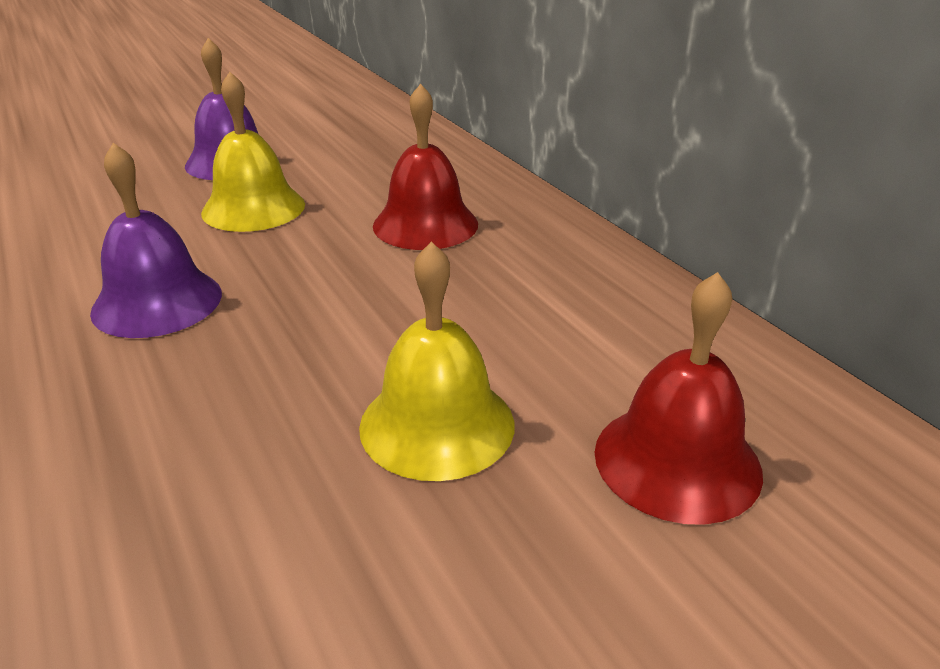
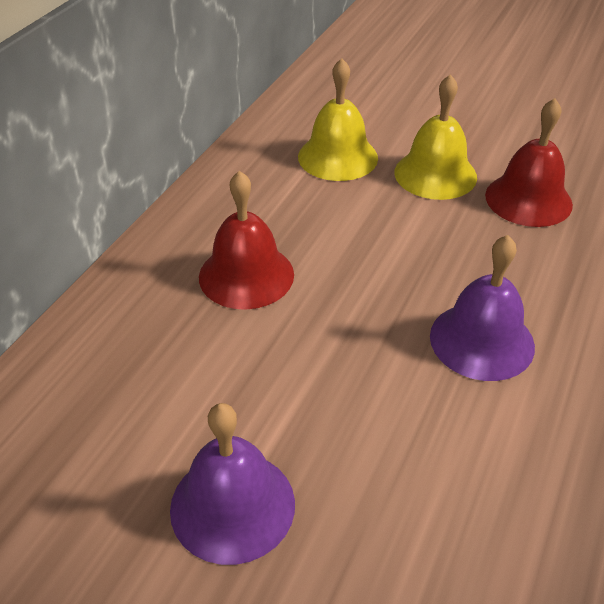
camera: 125 degrees left, 10 degrees up
(253, 208) = (314, 397): yellow bell -> yellow bell (337, 157)
(677, 461) = (379, 113): red bell -> red bell (528, 199)

